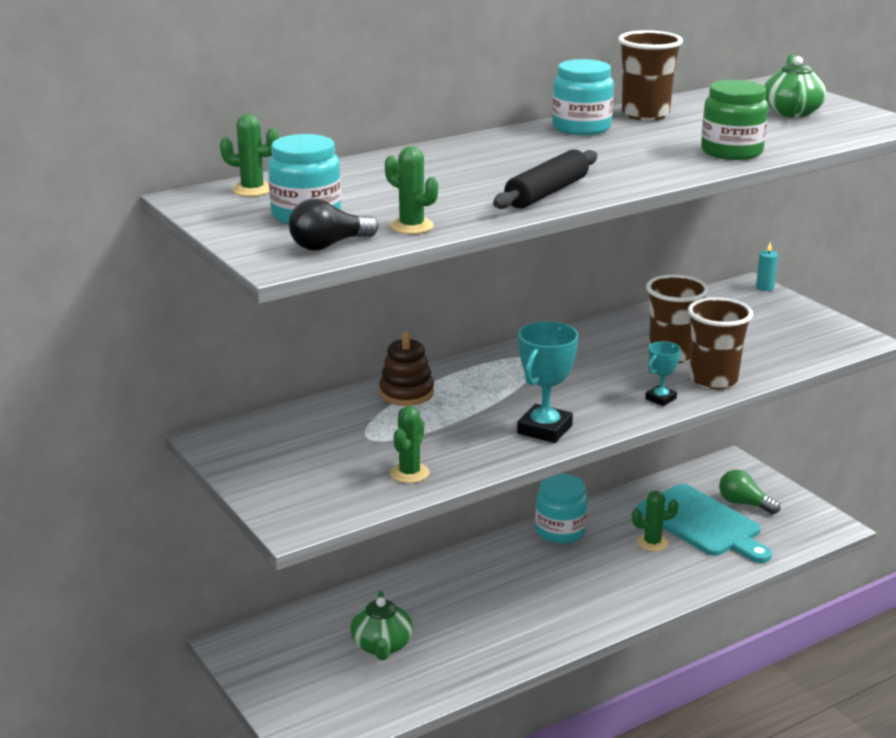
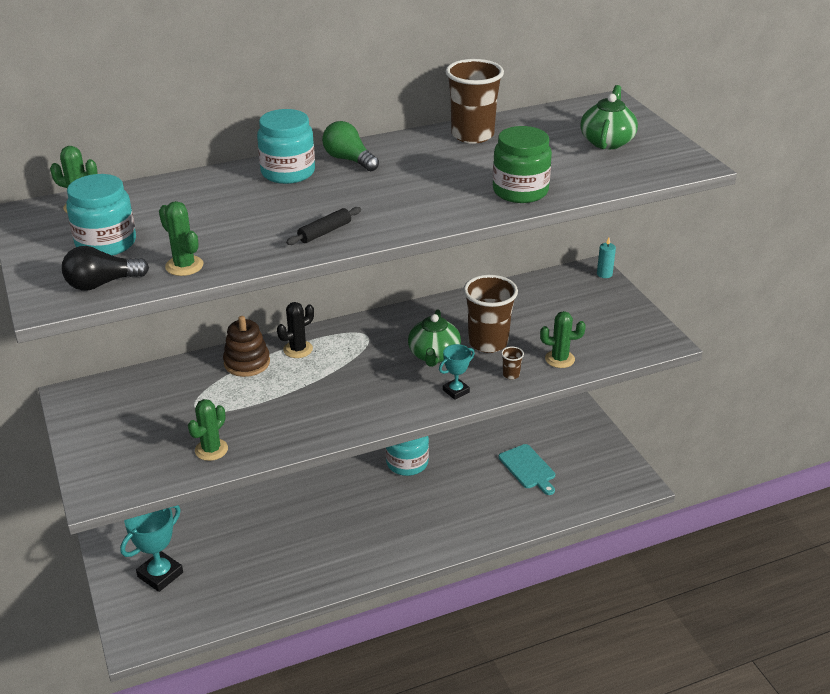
camera: 10 degrees right, 10 degrees up
(382, 646) = (223, 558): green teapot -> green teapot (434, 355)
(459, 377) = (298, 349): none -> black cactus
(544, 429) = (343, 414): turquoise trophy -> turquoise trophy (160, 574)
(547, 193) = (325, 232): black rolling pin -> black rolling pin, size x0.59
(581, 128) = (405, 149): turquoise jar -> turquoise jar (288, 172)
(652, 543) = (478, 483): green cactus -> green cactus (559, 359)
(702, 523) = (528, 468): turquoise cutting board -> turquoise cutting board, size x0.59
(713, 380) = (511, 375): brown cup -> brown cup, size x0.41
(744, 504) = (571, 453): green light bulb -> green light bulb (349, 160)

